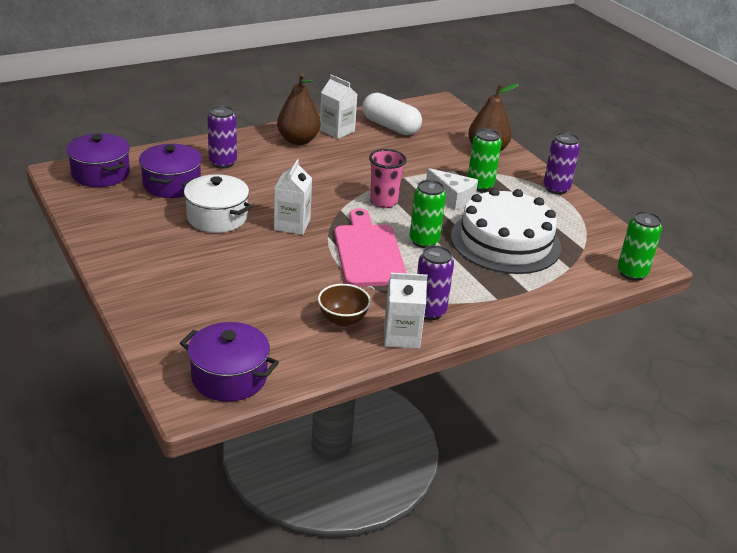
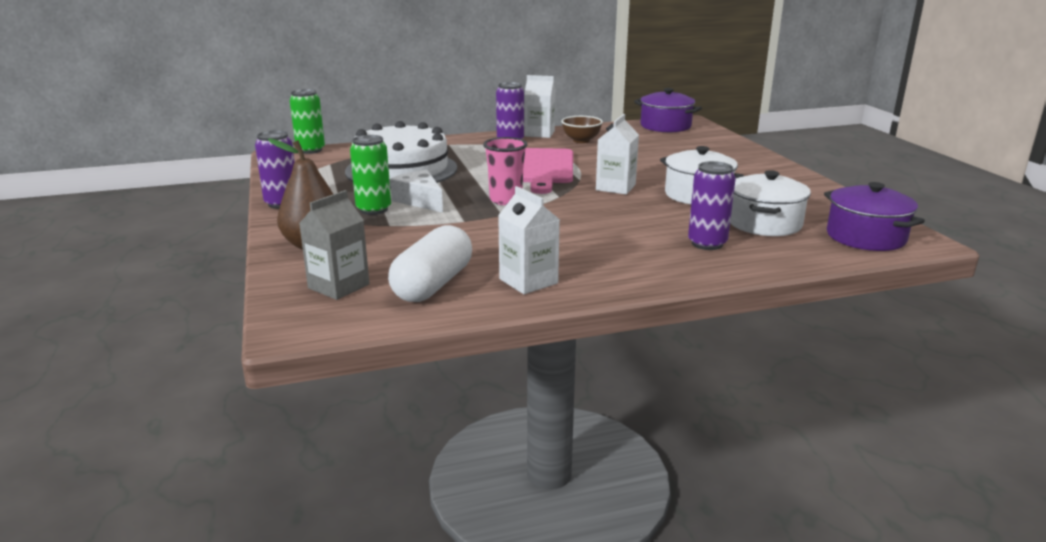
camera: 165 degrees left, 10 degrees down
(172, 184) = (764, 223): purple pot -> white pot
(298, 140) = (596, 268): brown pear -> none
(390, 127) = (433, 284): white capsule -> white capsule turned 60 degrees clockwise
(424, 241) = (483, 173): green can -> none
(442, 124) = (338, 286): none -> grey carton

